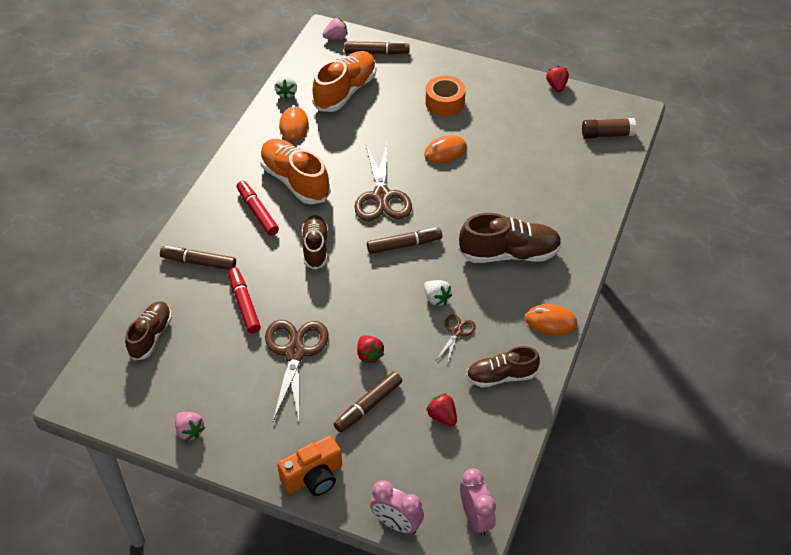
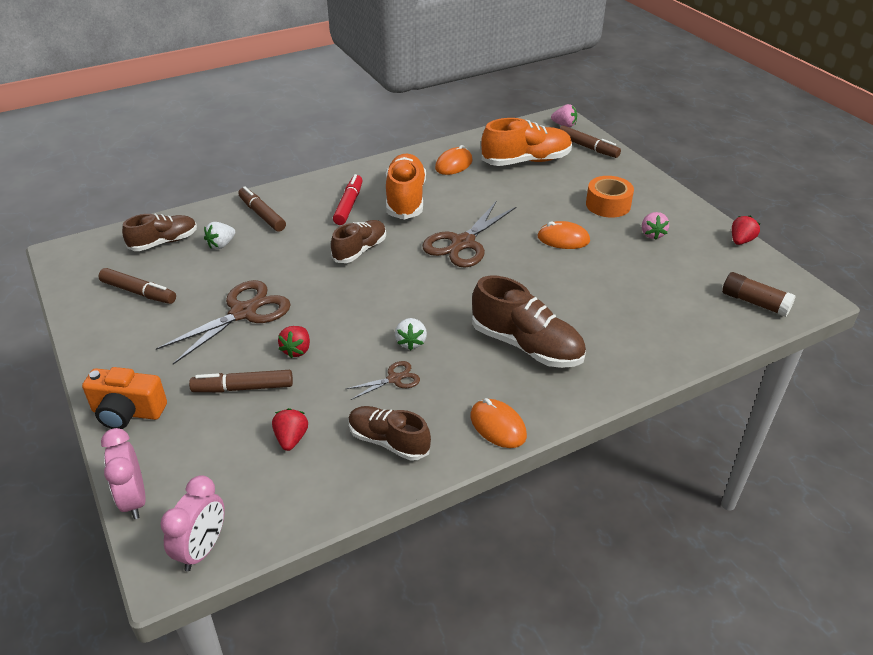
camera: 40 degrees right, 10 degrees down
(190, 431) = (96, 319): pink strawberry -> pink strawberry (652, 234)
(244, 304) = (254, 258): red marker -> none
(286, 93) = (476, 142): white strawberry -> white strawberry (221, 245)
(404, 245) = (436, 287): brown marker -> brown marker (139, 292)

